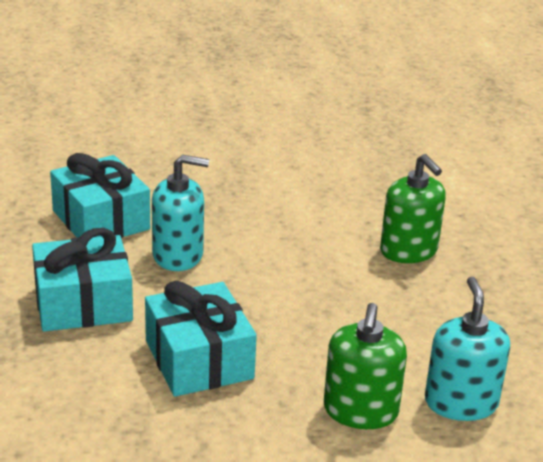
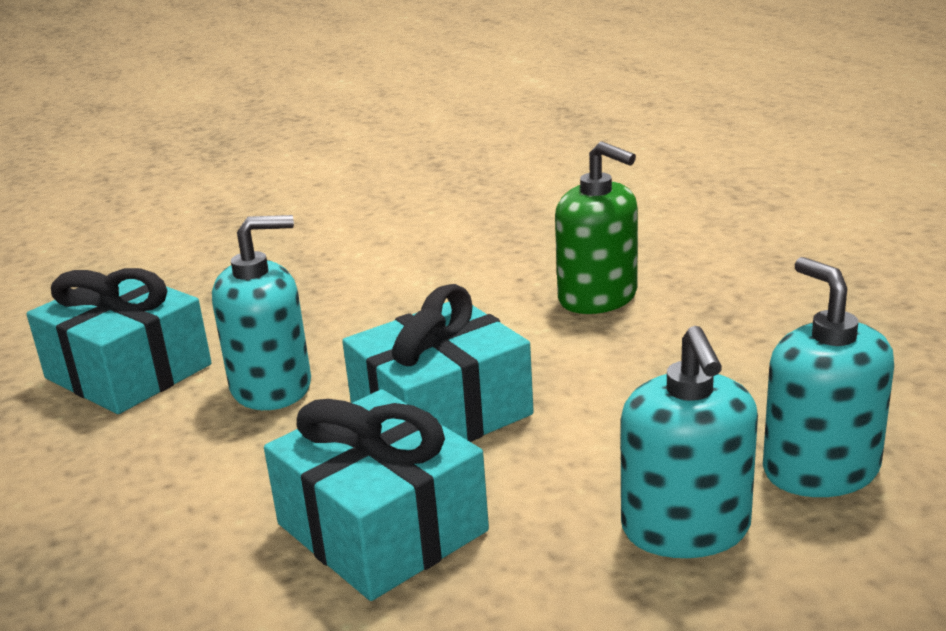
camera: 15 degrees left, 5 degrees down
(83, 303) = (146, 497): turquoise gift -> turquoise gift (441, 412)
(360, 411) = (685, 528): green soap dispenser -> turquoise soap dispenser

